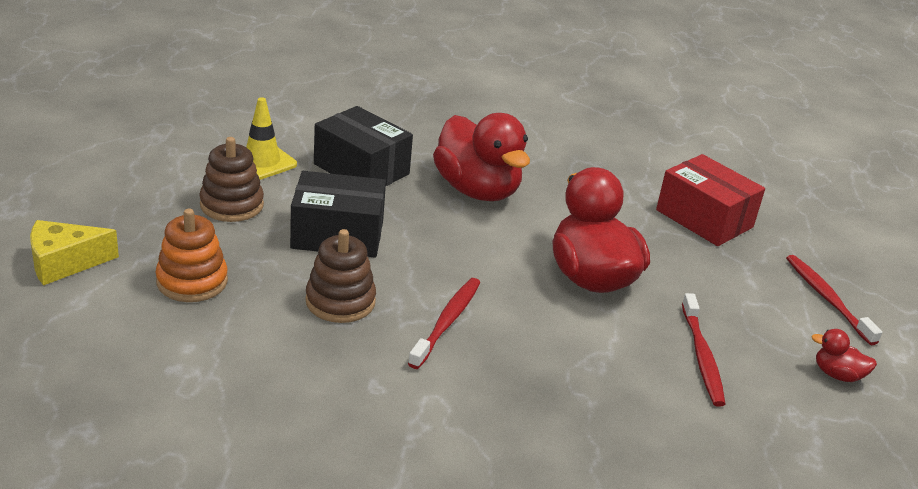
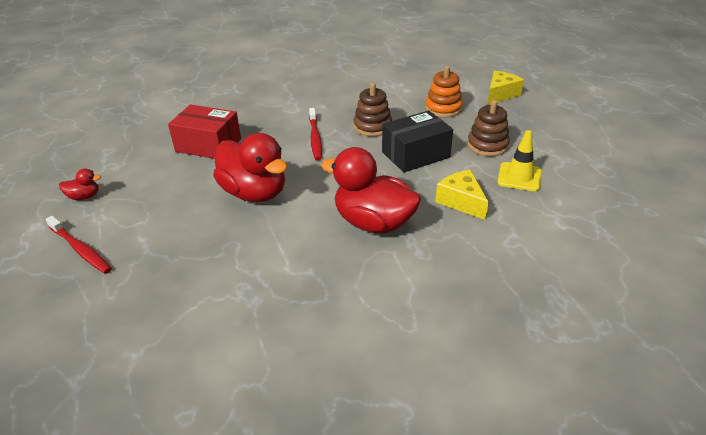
camera: 155 degrees right, 5 degrees up
(361, 169) = (461, 201): black box -> yellow cheese
(702, 357) = (171, 174): red toothbrush -> none
(704, 218) = (187, 284): red box -> red box (208, 145)

